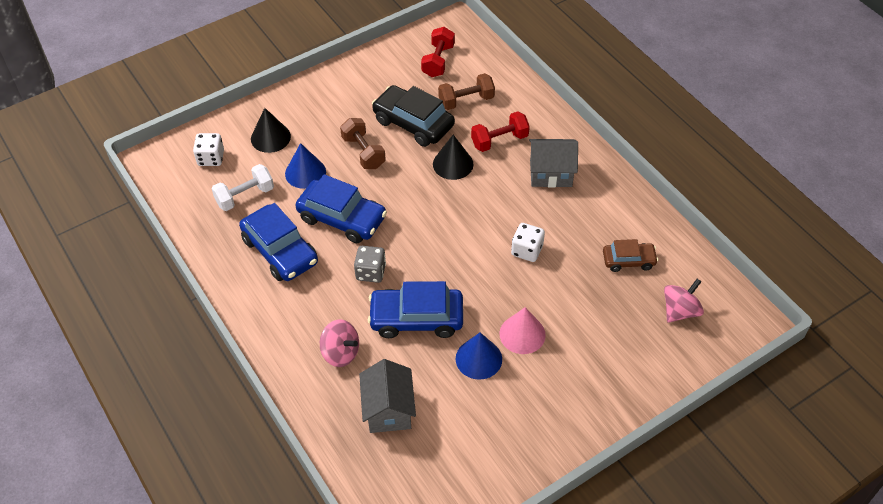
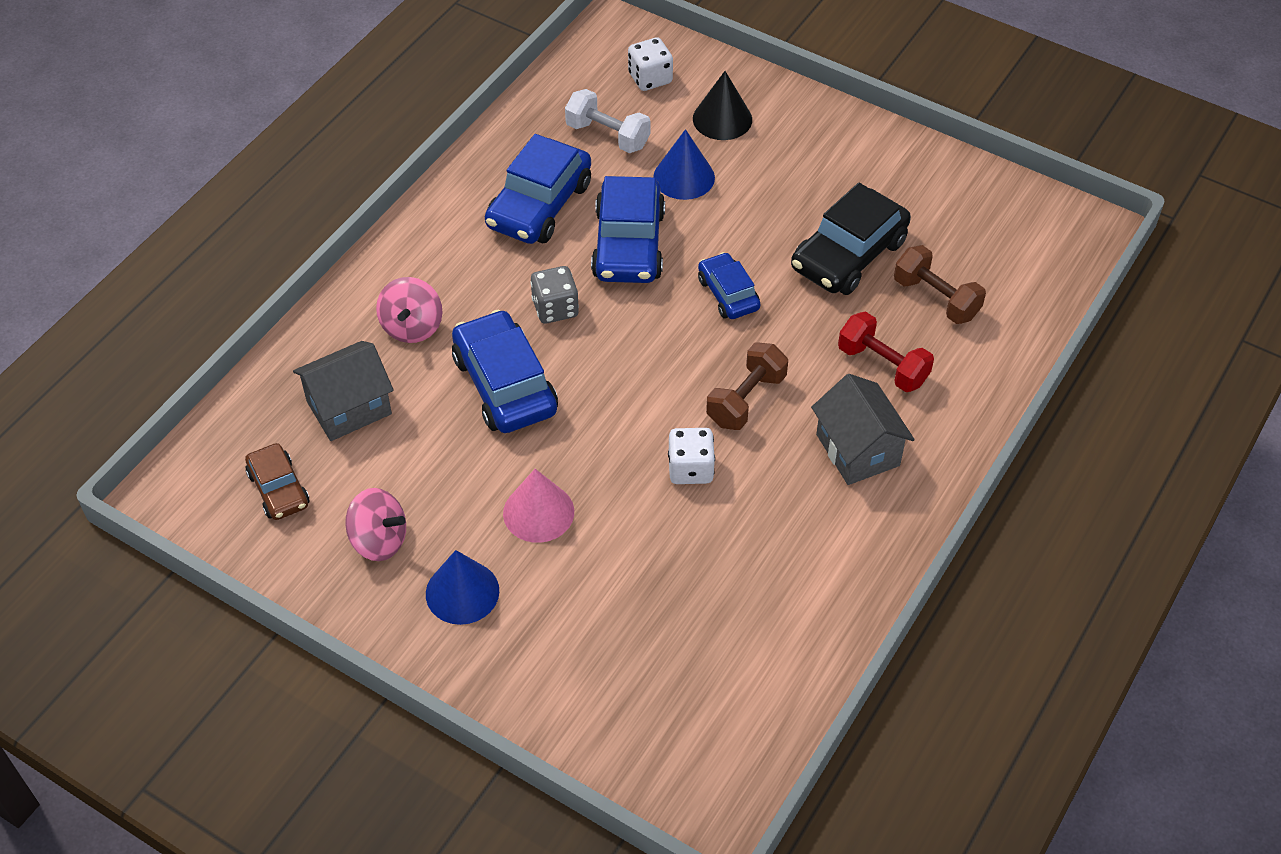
camera: 65 degrees right, 0 degrees up
(363, 152) = (758, 222): brown dumbbell -> brown dumbbell (746, 400)
(409, 186) = (728, 294): none -> blue car
(413, 123) = (849, 255): black car -> black car turned 150 degrees counterclockwise
(438, 61) = (993, 237): red dumbbell -> none
(453, 164) = (801, 327): black cone -> none
(478, 359) = (473, 476): blue cone -> blue cone (462, 592)
(628, 260) = (744, 603): brown car -> brown car (279, 489)
(680, 311) = (683, 701): pink spinning top -> pink spinning top (379, 540)

